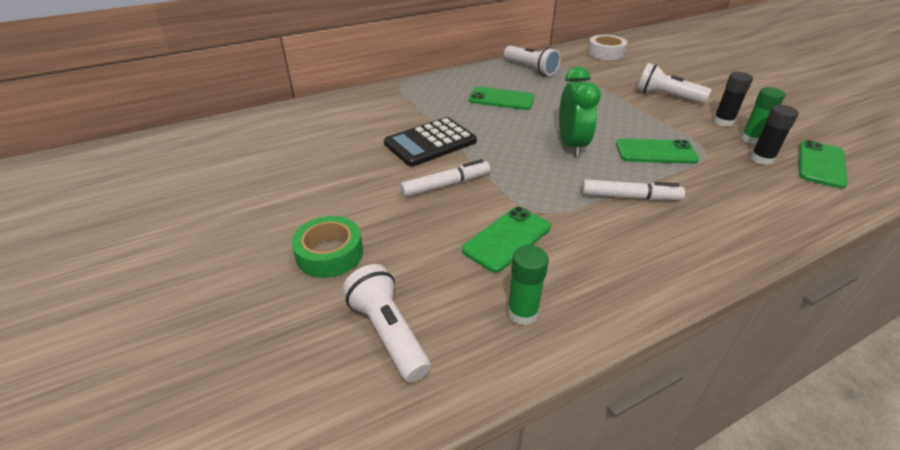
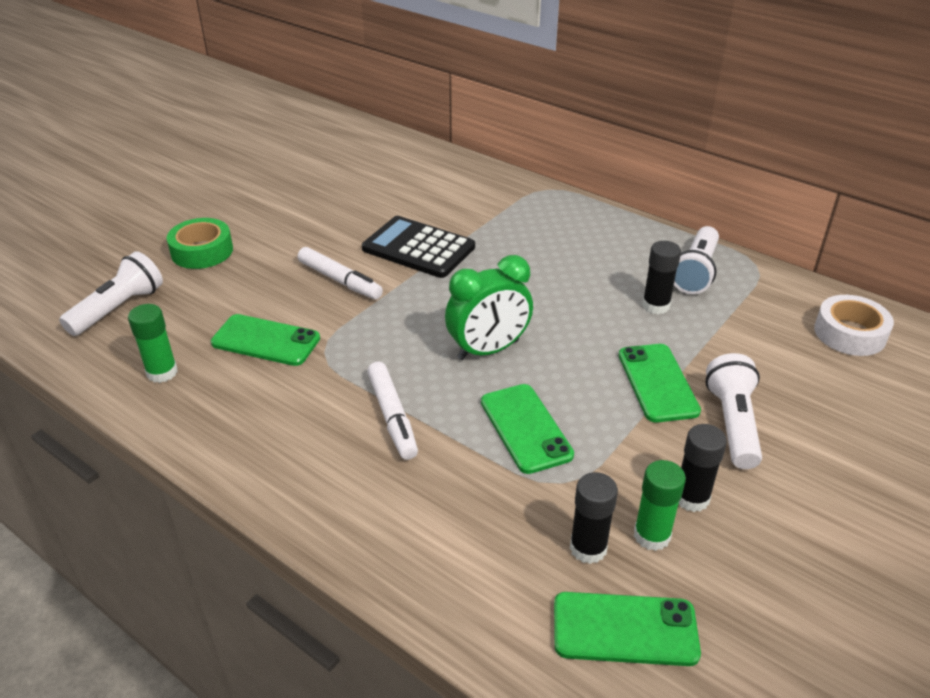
camera: 65 degrees right, 0 degrees up
(501, 99) = (570, 269): green phone -> green phone (657, 383)
(555, 86) = (656, 305): none -> black glue stick

